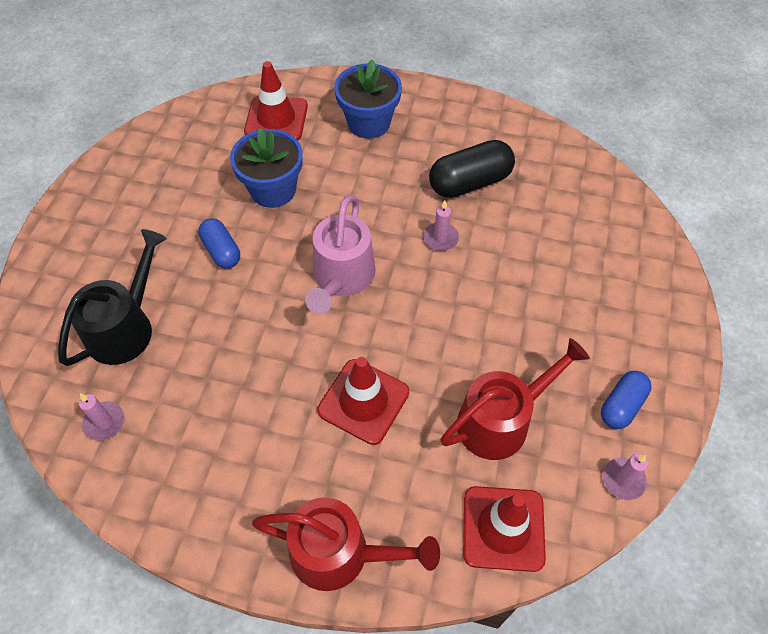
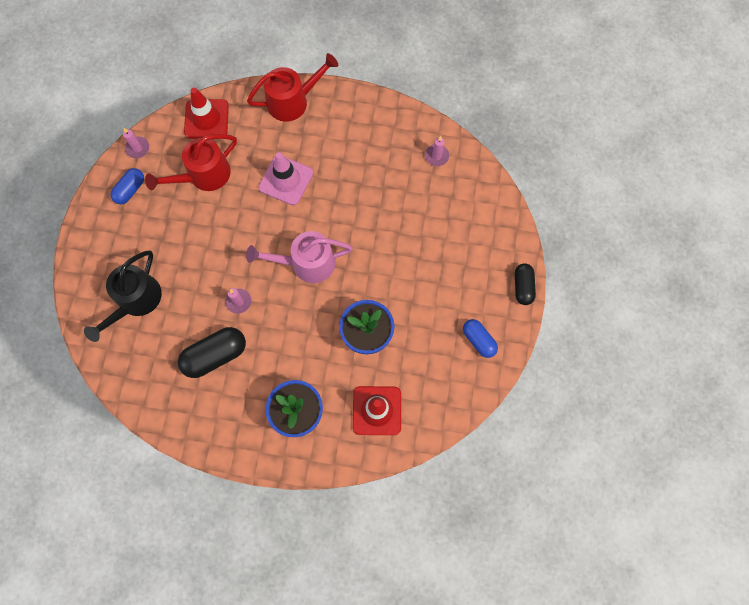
camera: 175 degrees right, 15 degrees up
(50, 228) = (523, 287): none -> black capsule
(125, 327) = (443, 215): black watering can -> black watering can (136, 301)
(221, 251) = (394, 277): blue capsule -> blue capsule (478, 340)
(340, 553) = (292, 101): red watering can -> red watering can turned 150 degrees clockwise
(342, 277) = (307, 263): pink watering can -> pink watering can turned 105 degrees counterclockwise
(363, 401) = (286, 180): red traffic cone -> pink traffic cone

